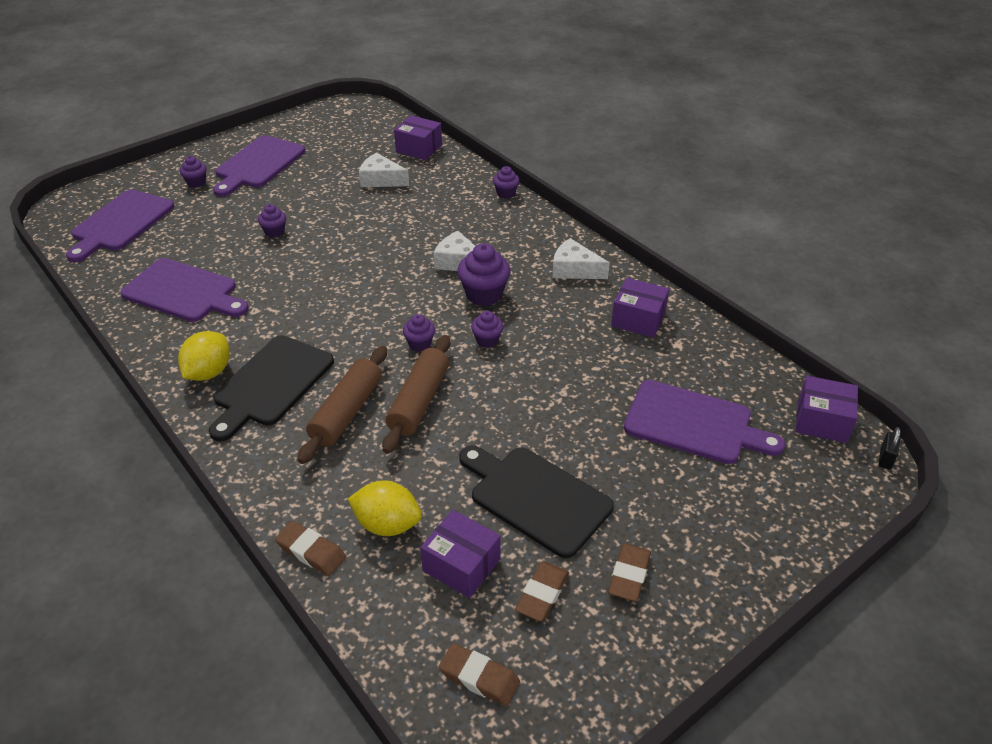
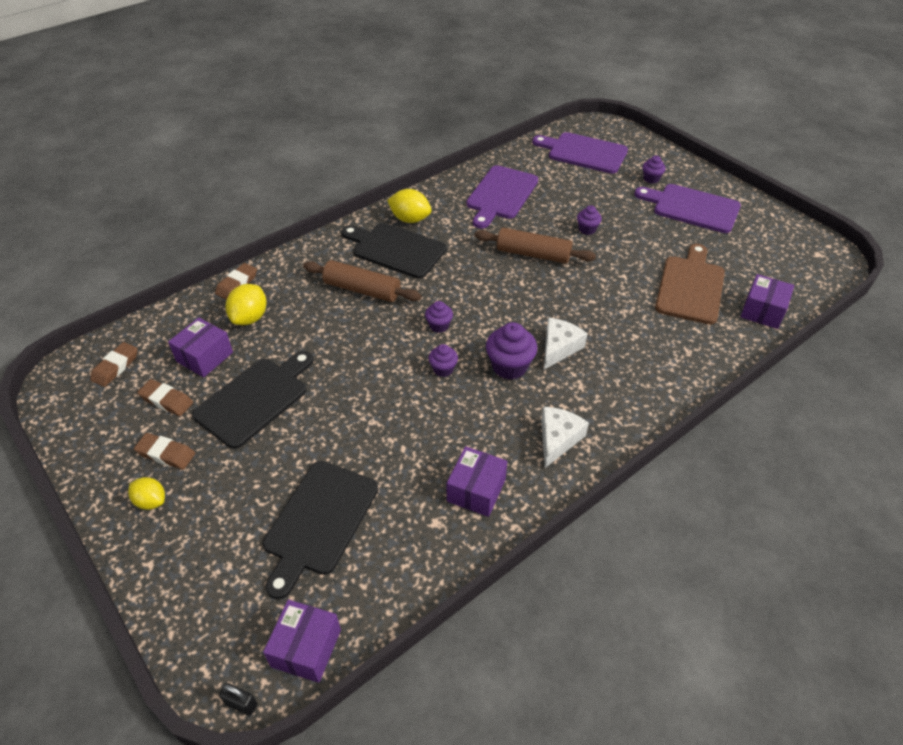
camera: 90 degrees right, 5 degrees up
(381, 180) = (690, 287): white cheese -> brown cutting board
(419, 401) = (369, 328): brown rolling pin -> brown rolling pin (533, 254)
(506, 193) = (692, 384): purple cupcake -> none
(694, 423) = (319, 521): purple cutting board -> black cutting board
(699, 575) = (151, 501): none -> yellow lemon

